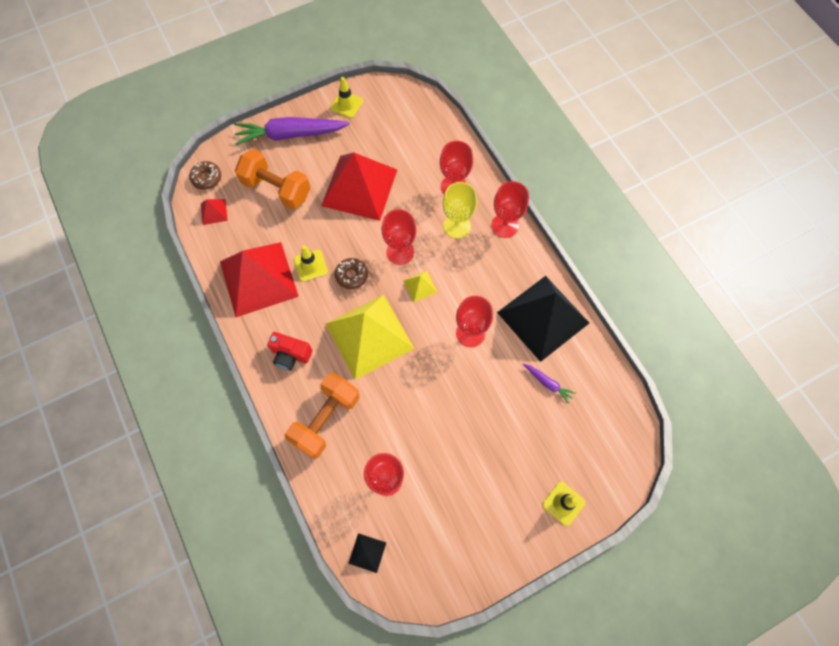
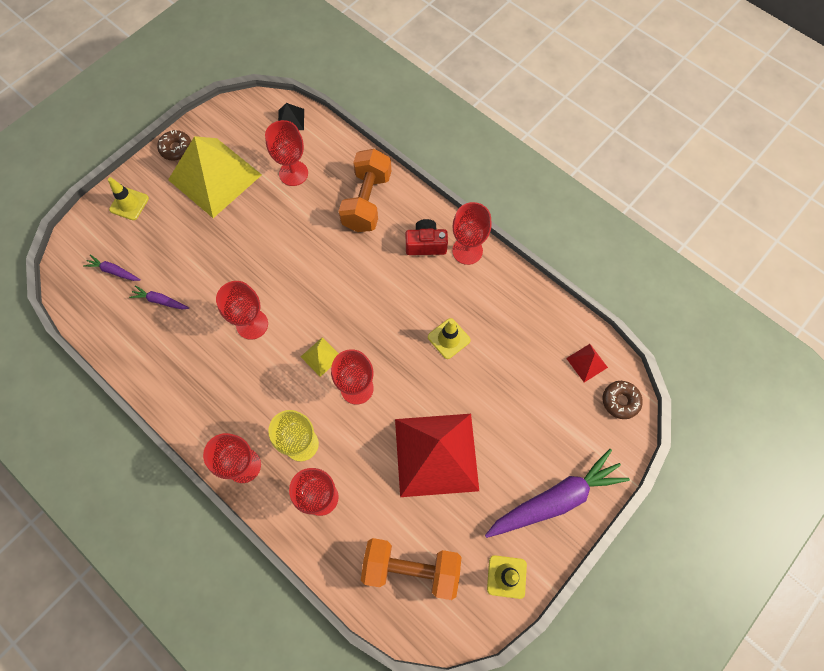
camera: 160 degrees right, 0 degrees up
(257, 336) = (467, 251): none -> red goblet
(258, 279) = (496, 306): red pyramid -> none
(276, 189) = (532, 416): orange dumbbell -> orange dumbbell (411, 568)
(351, 275) = (400, 343): brown donut -> brown donut (176, 148)
(369, 336) = (356, 287): yellow pyramid -> yellow pyramid (215, 177)
(543, 317) = (177, 367): black pyramid -> none
(587, 429) = (114, 271): none -> purple carrot

